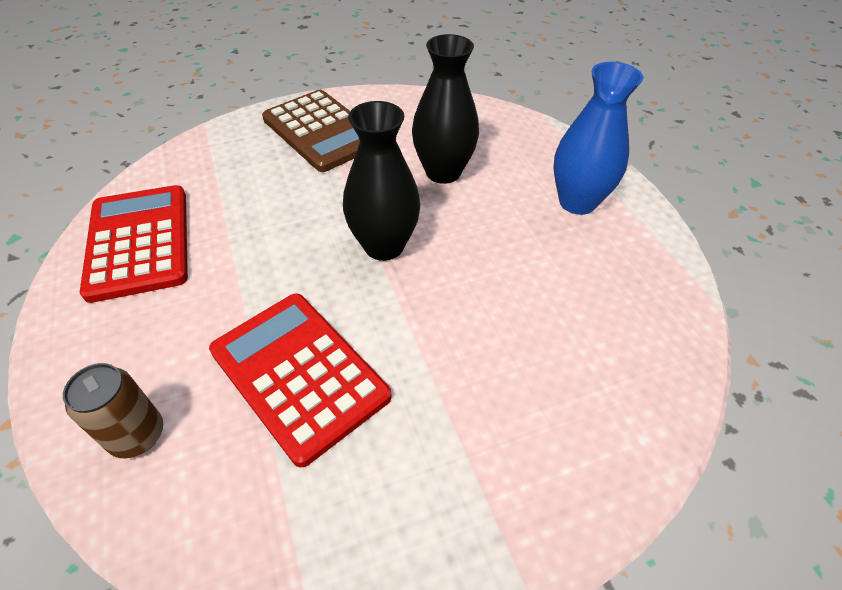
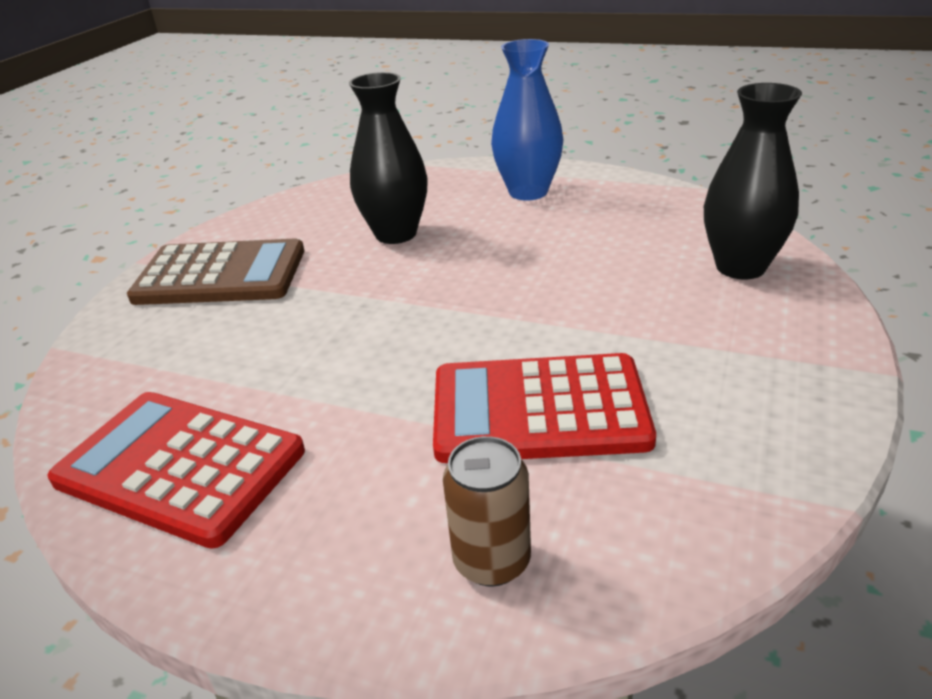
camera: 45 degrees left, 15 degrees down
(384, 246) = (441, 300): black vase -> black vase (740, 267)

